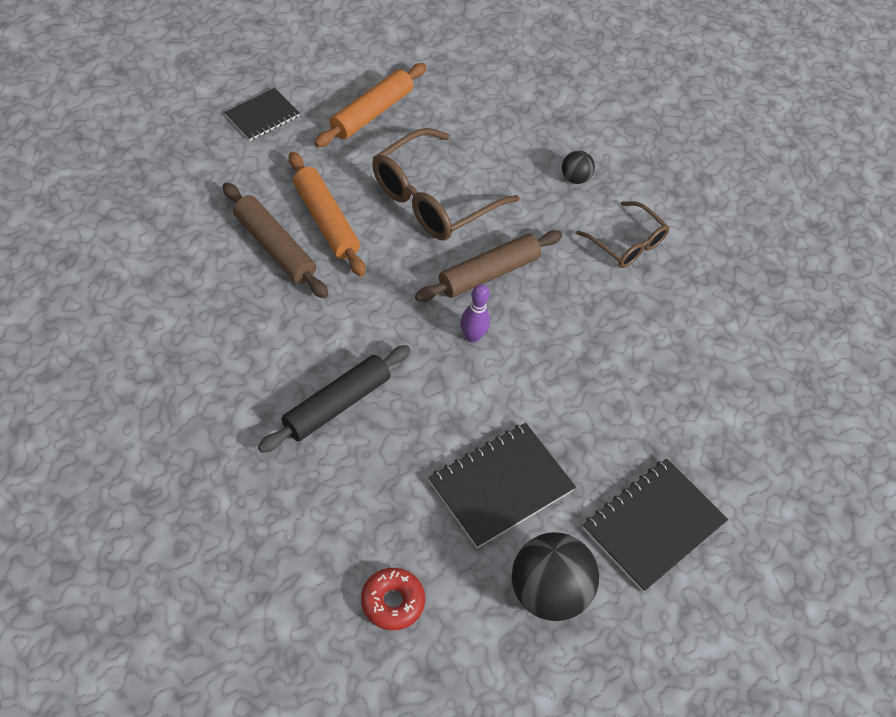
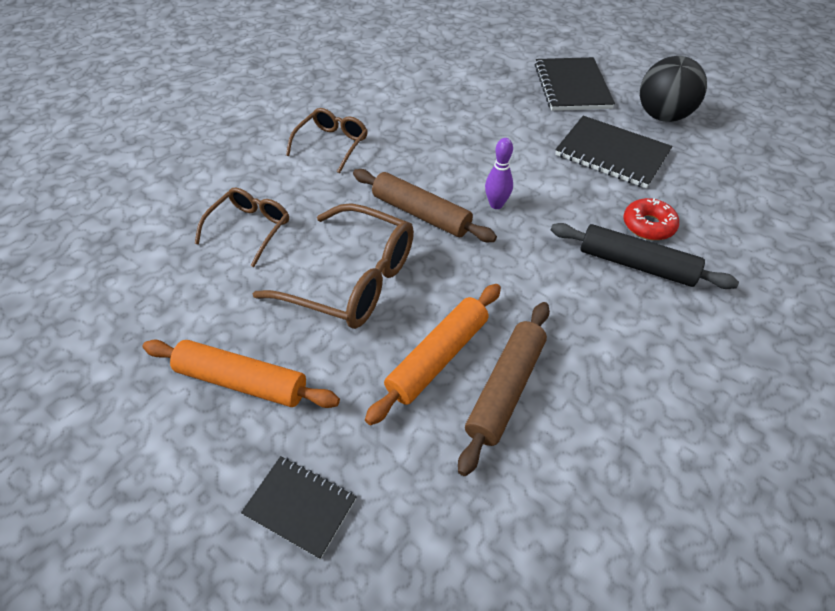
camera: 105 degrees left, 5 degrees down
(392, 602) = (748, 179): red donut -> red donut (648, 225)
(528, 153) = (250, 229): none -> brown glasses
(575, 178) = (269, 190): black ball -> none
(653, 526) = (572, 86): black notebook -> black notebook turned 60 degrees clockwise

